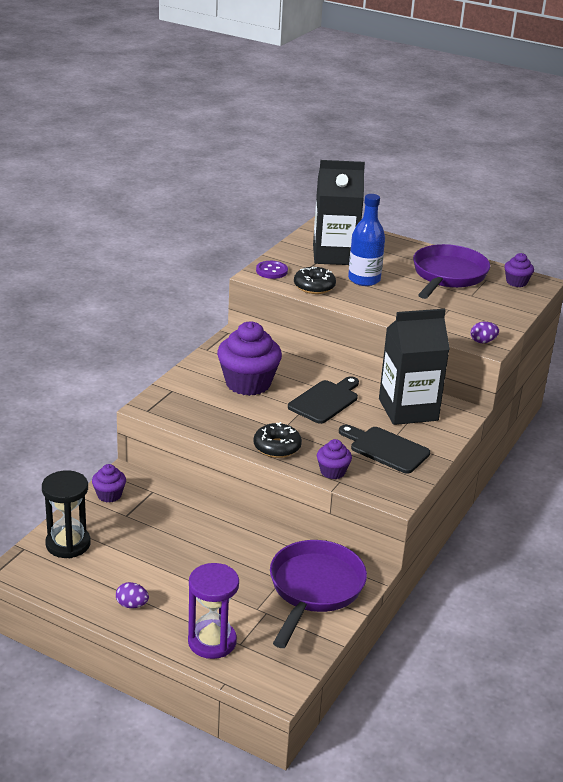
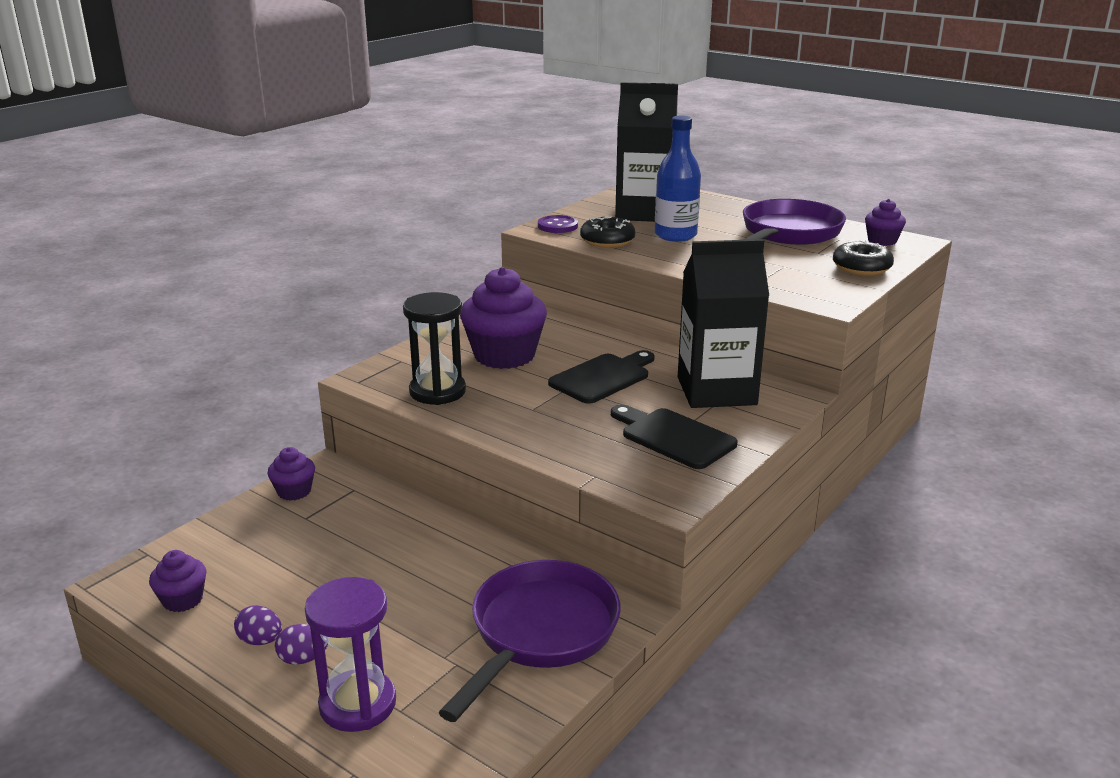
camera: 10 degrees right, 5 degrees down
(68, 544) = (210, 551): black hourglass -> black hourglass (437, 391)
(277, 447) = (517, 429): black donut -> black donut (861, 268)
(332, 472) = (588, 463): purple cupcake -> purple cupcake (183, 600)
(483, 341) = (825, 299): purple egg -> purple egg (303, 659)

